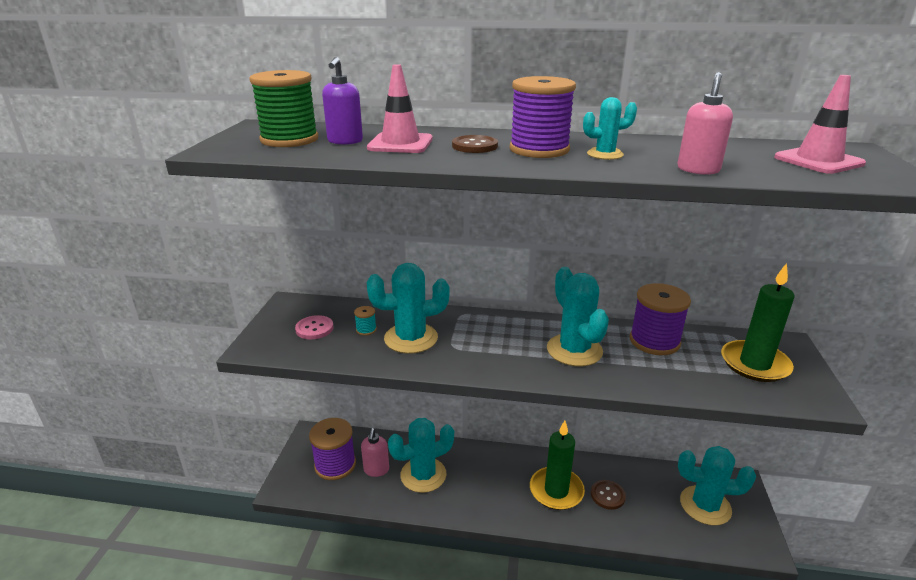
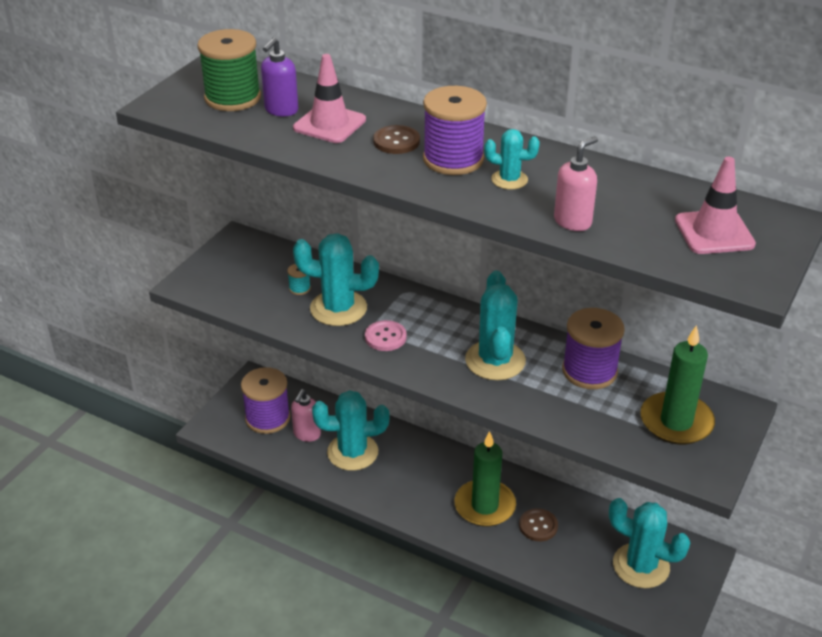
camera: 20 degrees right, 10 degrees up
(314, 328) = (250, 275): pink button -> pink button (385, 337)

